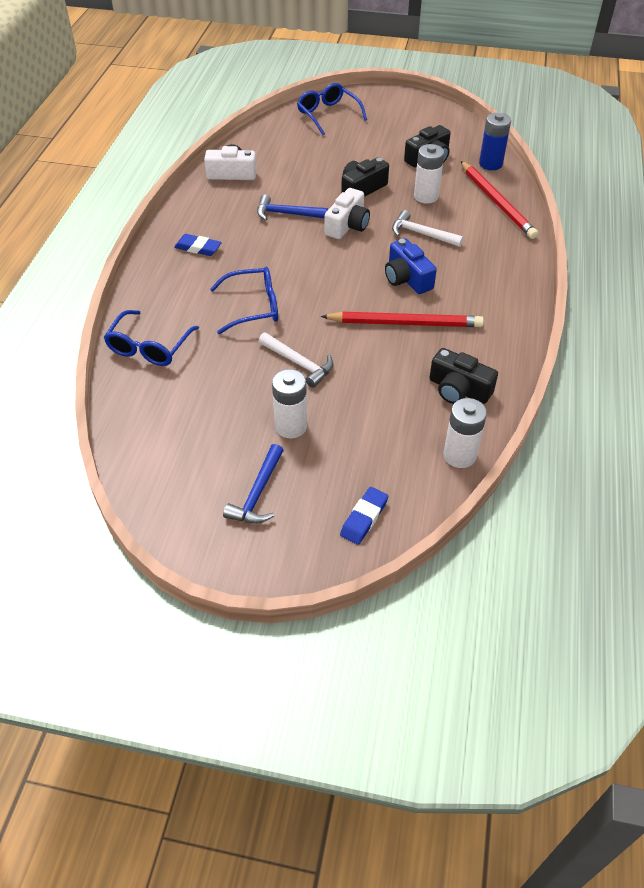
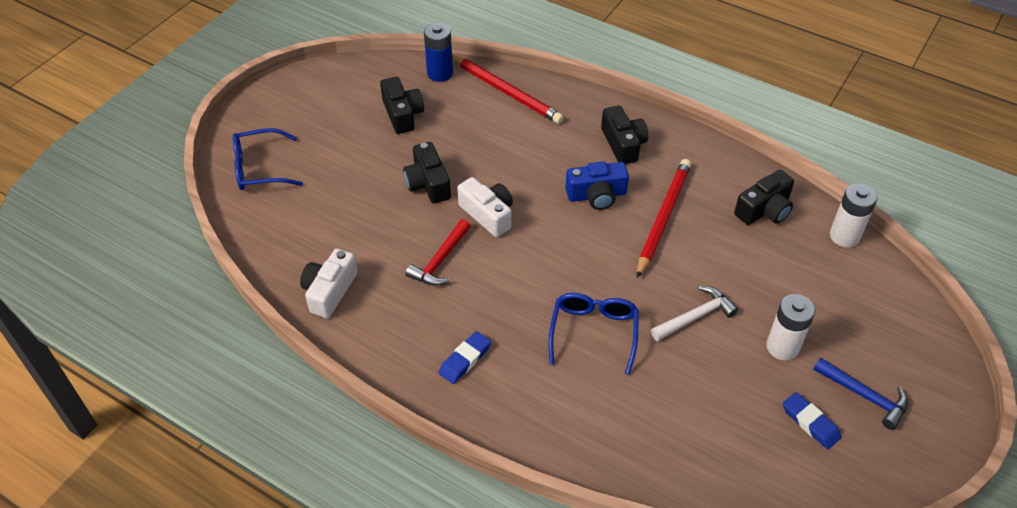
camera: 70 degrees left, 0 degrees up
(150, 346) = (626, 446): blue glasses -> none
(287, 214) = (440, 260): blue hammer -> red hammer
(364, 518) = (905, 324): blue eraser -> blue eraser (810, 423)
(422, 234) = (531, 162): white hammer -> none
(426, 196) = (469, 138): white battery -> none
(482, 281) = (623, 144): none -> black camera
(497, 202) = (506, 91): red pencil -> red pencil turned 45 degrees clockwise

